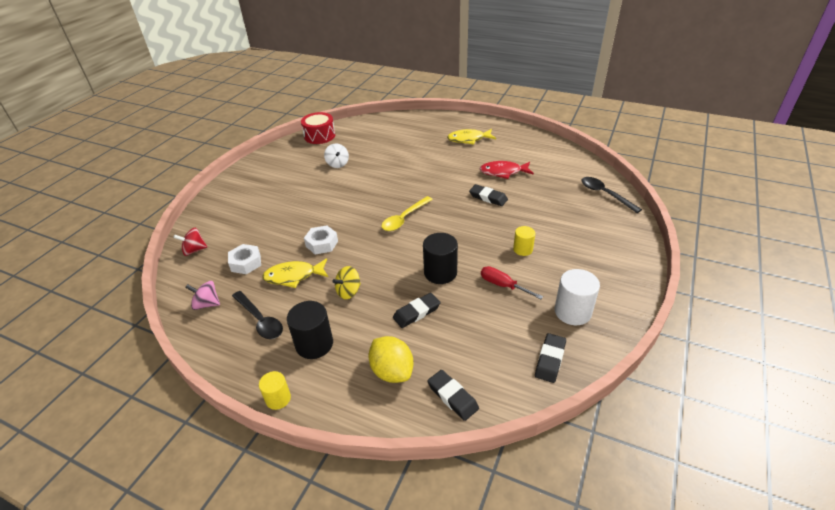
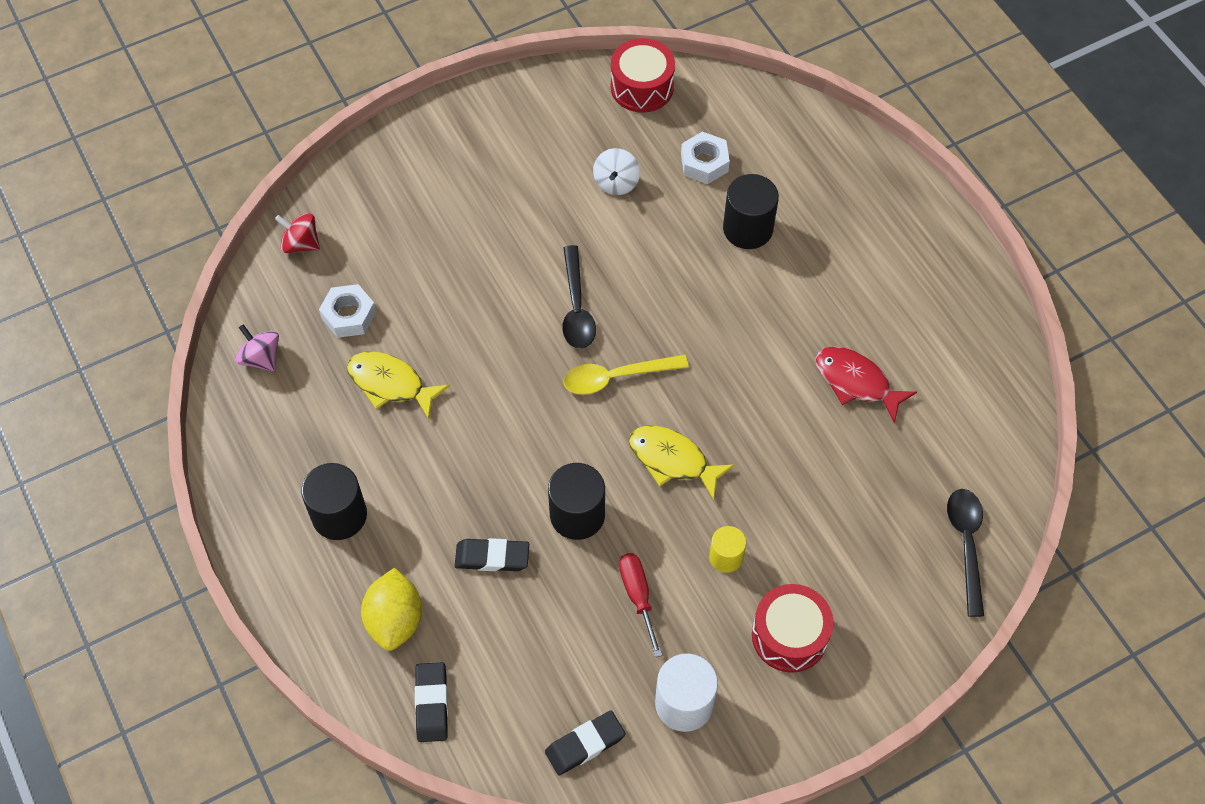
camera: 35 degrees right, 20 degrees up
(260, 320) = (304, 431): black spoon -> black spoon (576, 307)
(278, 398) = (251, 562): yellow cylinder -> none
(322, 244) = (467, 348): white nut -> white nut (704, 163)
(348, 291) = (438, 461): yellow spinning top -> none
(408, 152) = (747, 229): none -> black cylinder
(468, 139) = (878, 262): yellow fish -> yellow fish (672, 460)
(488, 197) = (777, 421): black eraser -> none
(582, 259) = (789, 635): none -> red drum

